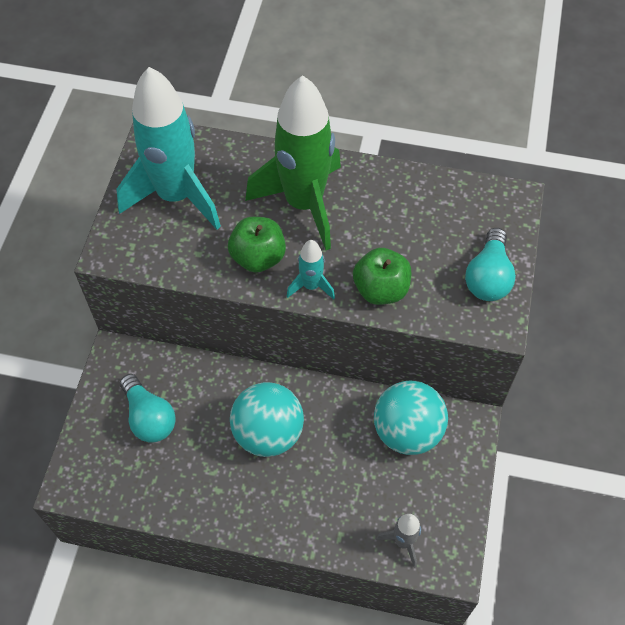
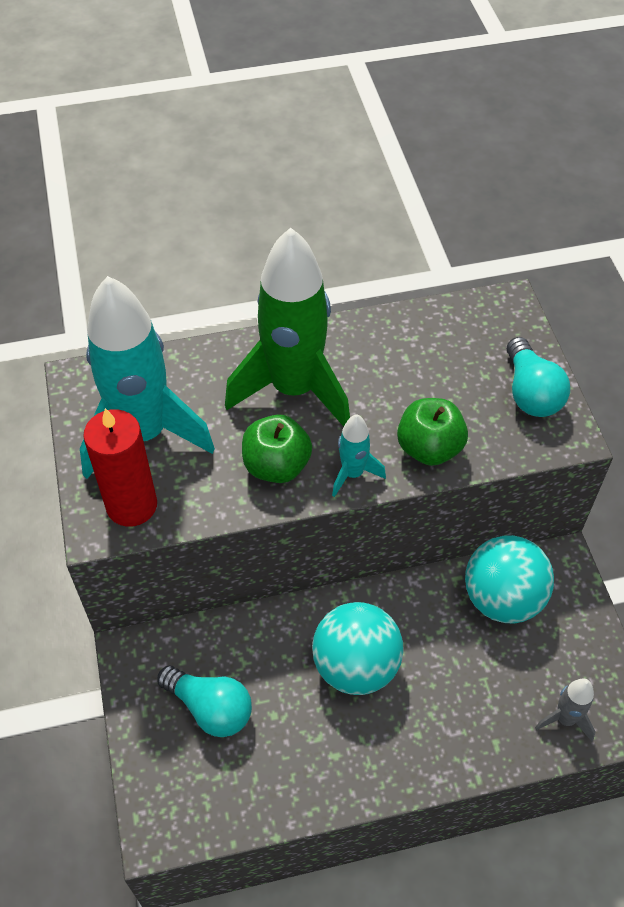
camera: 25 degrees left, 5 degrees down
(140, 245) = (132, 505): none -> red candle

